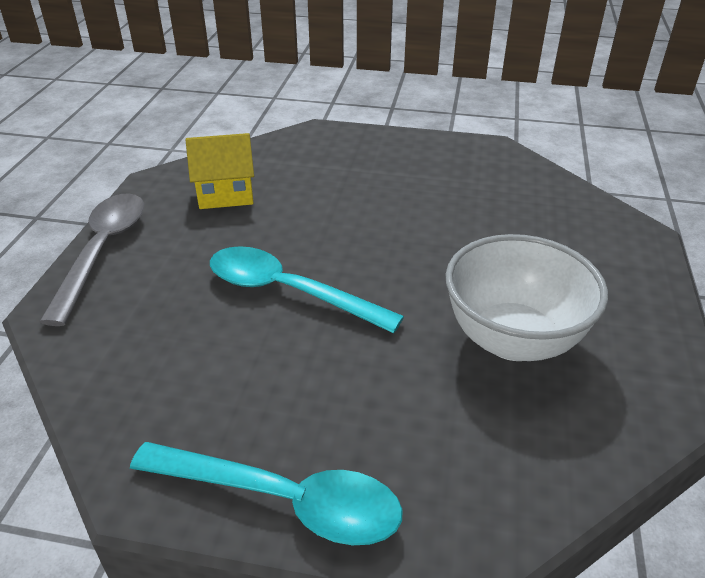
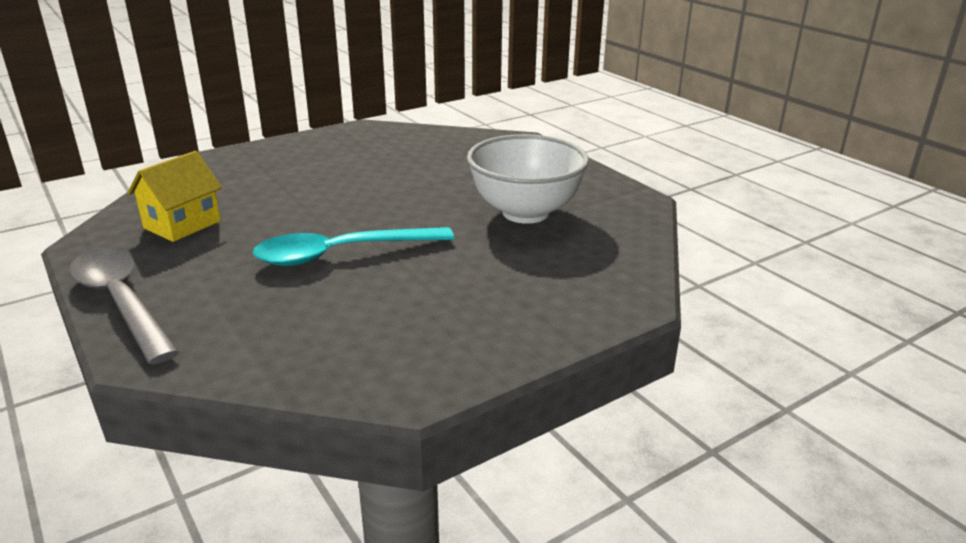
camera: 45 degrees left, 10 degrees down
(283, 500) = (513, 342): turquoise spoon -> none

